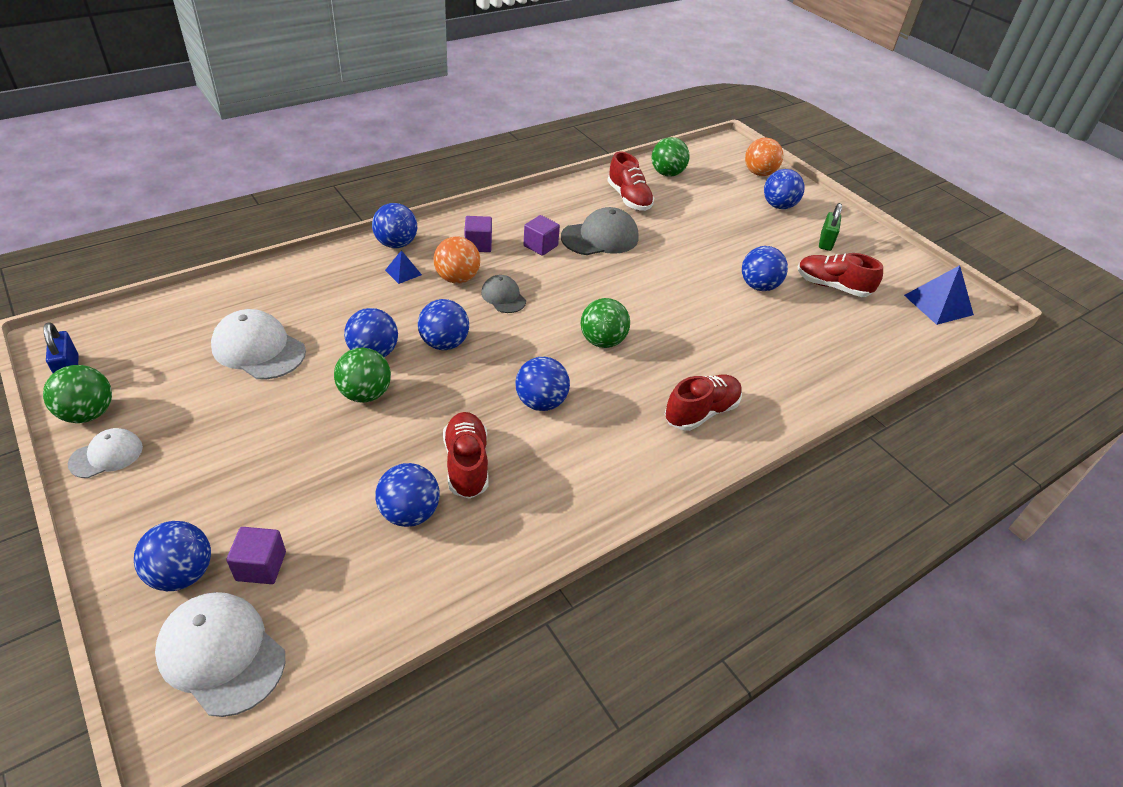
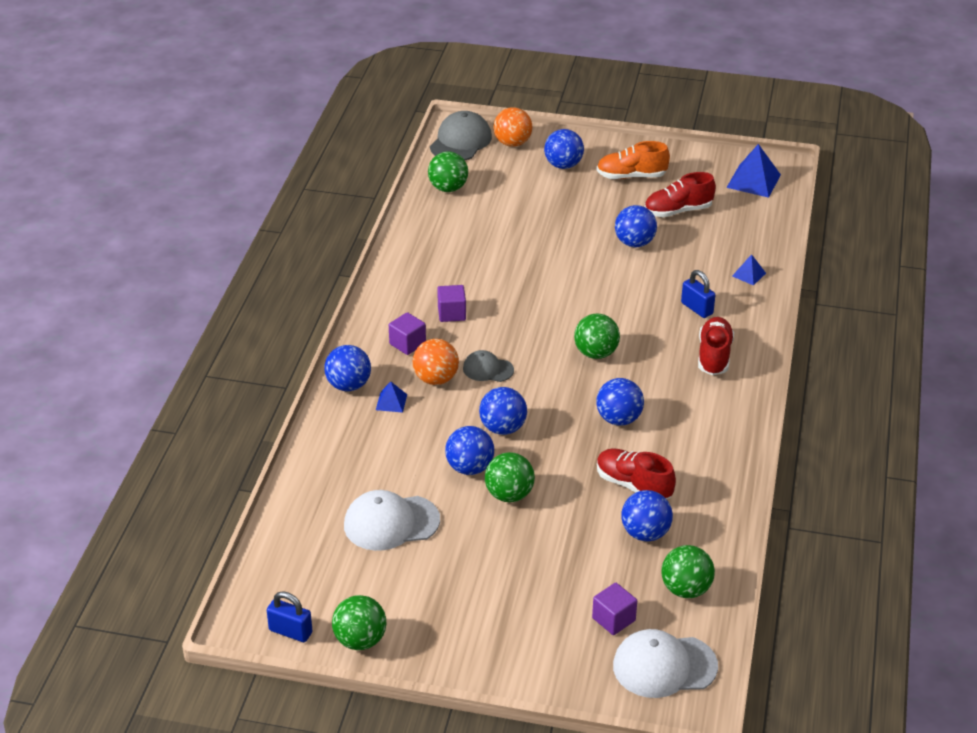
camera: 40 degrees left, 5 degrees down
(106, 455) = (420, 648): white cap -> none
(182, 574) = (580, 656): blue ball -> none
(358, 596) = (686, 589): none -> green ball
(600, 237) = (481, 277): grey cap -> grey cap (460, 141)
(629, 198) = (453, 230): red shoe -> none
(742, 365) = (697, 308): none -> blue padlock
(826, 242) = (631, 176): green padlock -> orange shoe
(831, 370) = (748, 274): none -> blue pyramid

